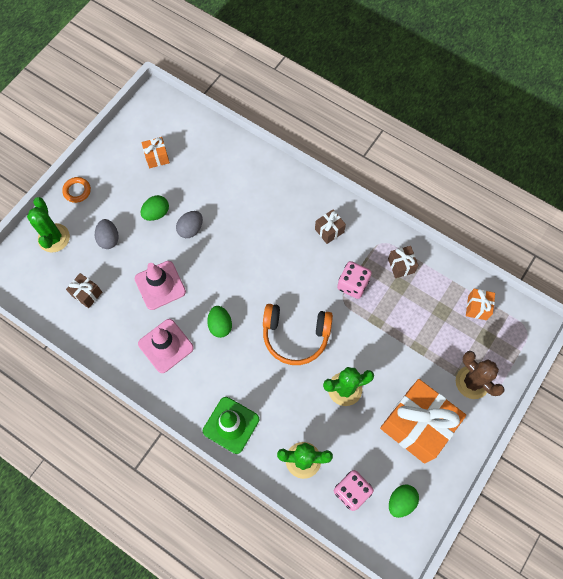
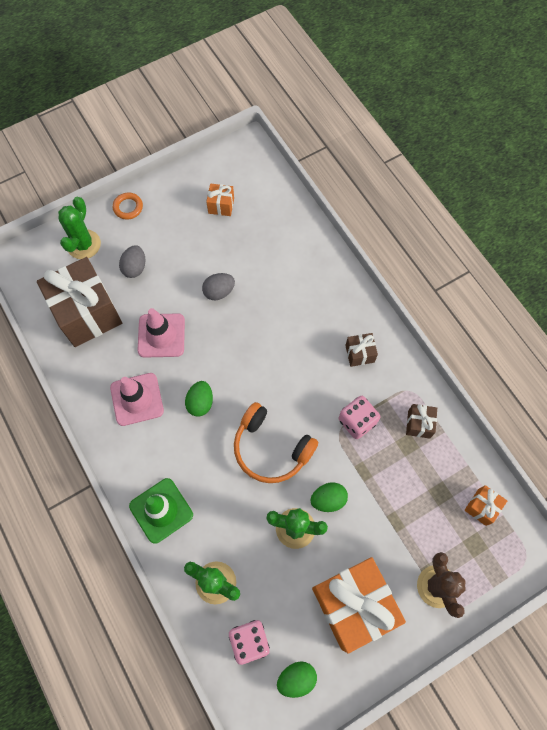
camera: 25 degrees right, 0 degrees up
(87, 294) = (87, 313): brown gift -> brown gift, size x2.28
(156, 213) = (193, 261): green egg -> green egg (328, 499)

